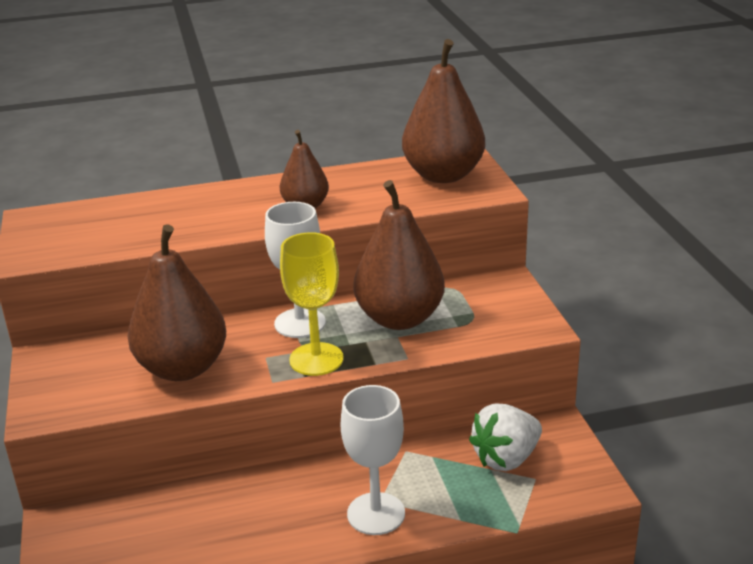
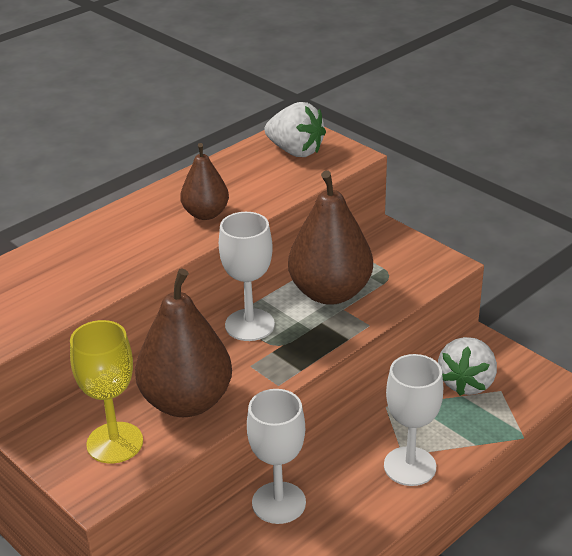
camera: 30 degrees left, 5 degrees up
(228, 498) = (278, 503): none -> white goblet
(316, 359) = (296, 352): yellow goblet -> yellow goblet (115, 443)
(443, 175) = (295, 151): brown pear -> white strawberry

